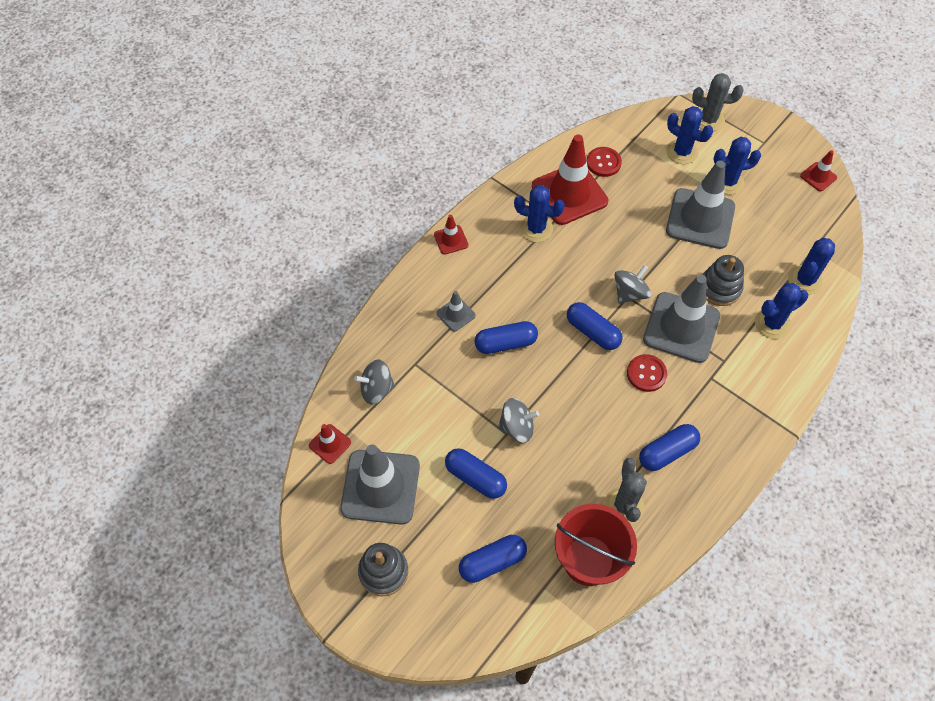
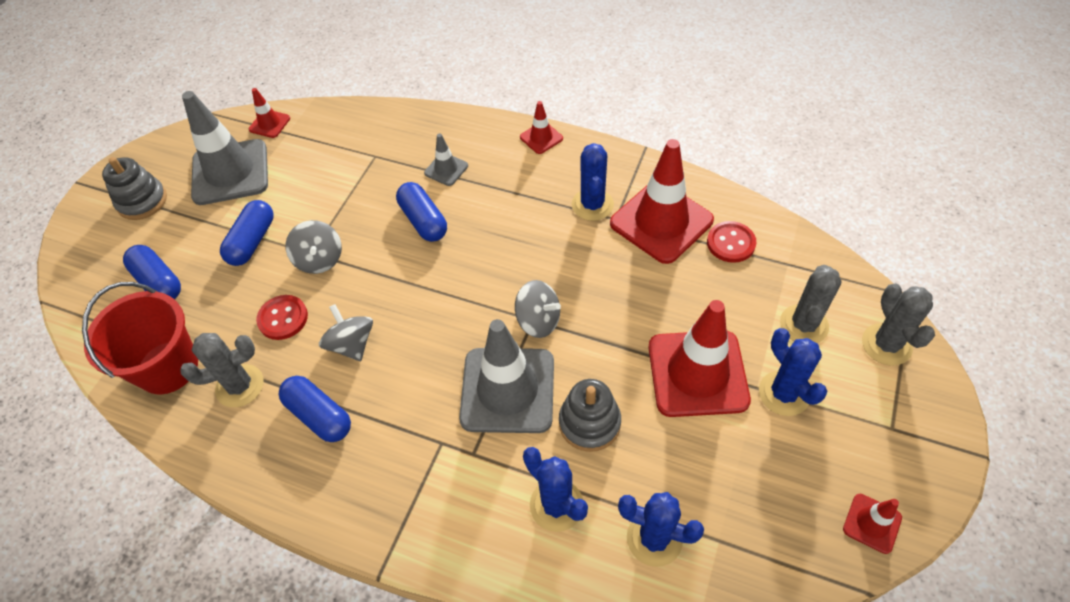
camera: 75 degrees right, 5 degrees down
(376, 389) = (336, 137): grey spinning top -> grey spinning top (351, 344)
(592, 332) = (467, 296): blue capsule -> none
(646, 374) = (425, 367): red button -> red button (283, 318)
(681, 152) = (804, 325): blue cactus -> grey cactus
(700, 219) = (697, 373): grey traffic cone -> red traffic cone

